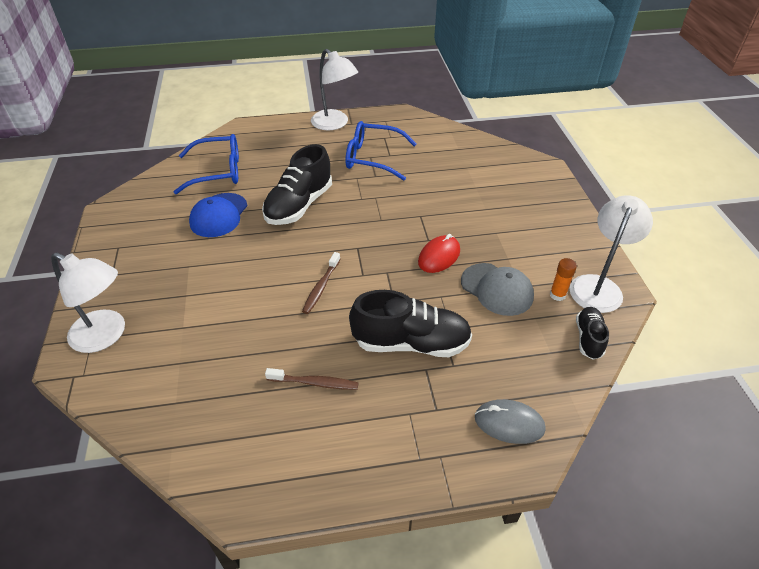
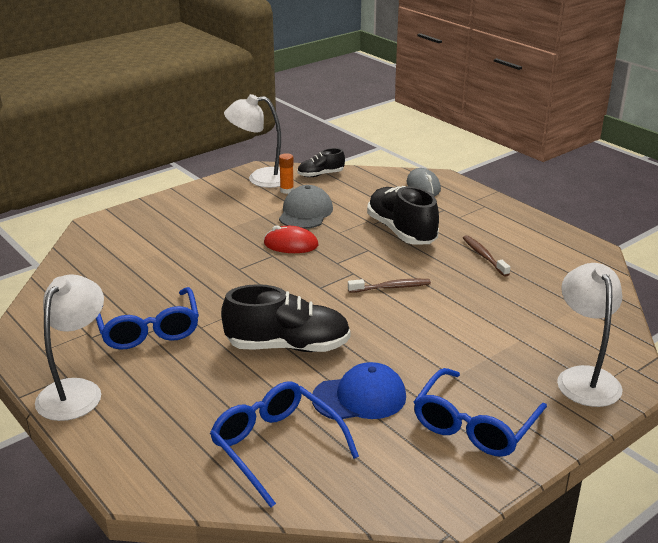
camera: 120 degrees left, 15 degrees down
(140, 251) = (474, 425): none -> blue glasses

